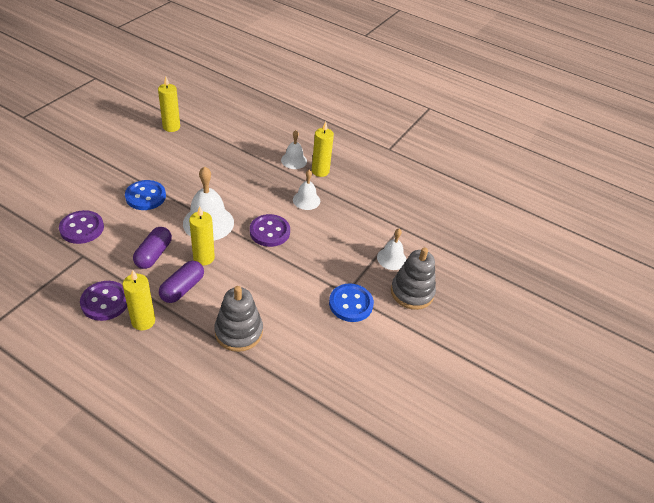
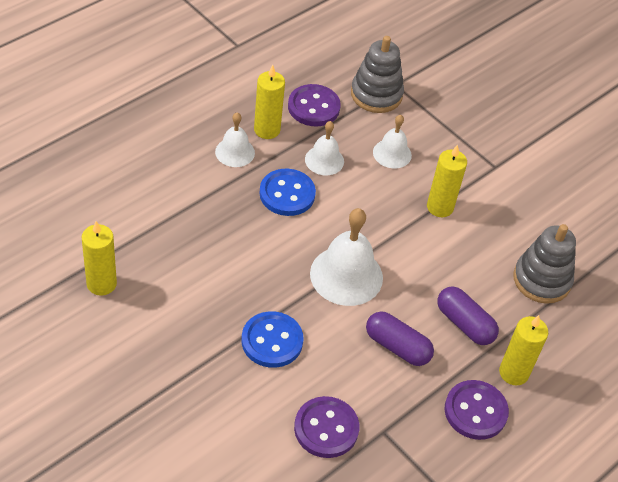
camera: 75 degrees left, 5 degrees up
(204, 258) = (413, 292): yellow candle -> yellow candle (440, 207)
(269, 232) = (378, 213): purple button -> purple button (313, 107)
(350, 304) = (513, 167): blue button -> blue button (287, 194)
(391, 258) = (447, 109): white bell -> white bell (392, 153)
(412, 292) = (503, 109): grey stacking toy -> grey stacking toy (376, 94)

